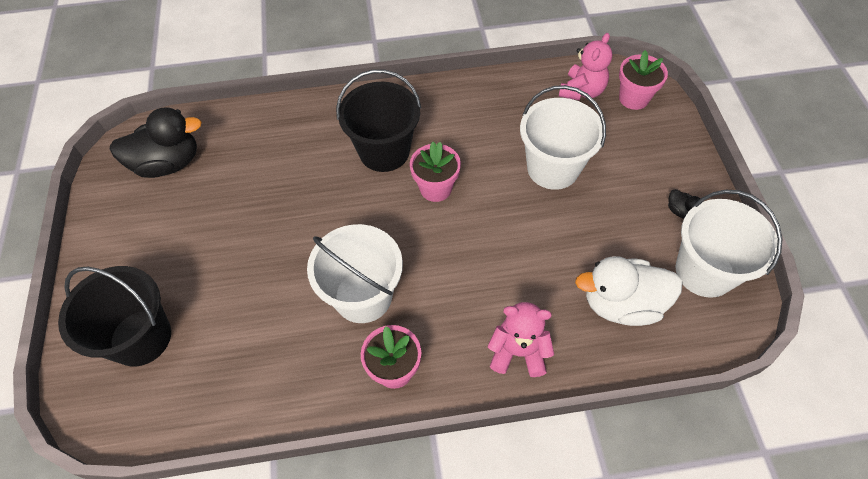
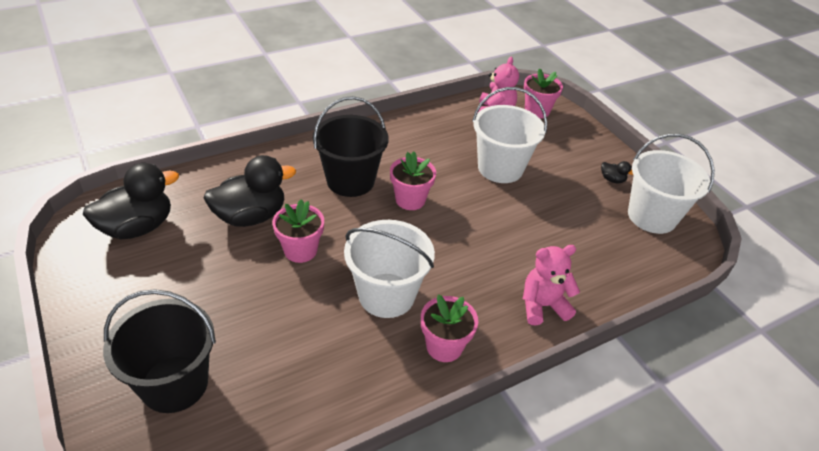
camera: 25 degrees left, 15 degrees down
(271, 173) = (251, 216): none -> black duck
(302, 224) = (300, 250): none -> pink flower pot
(621, 304) = (604, 252): white duck -> none

